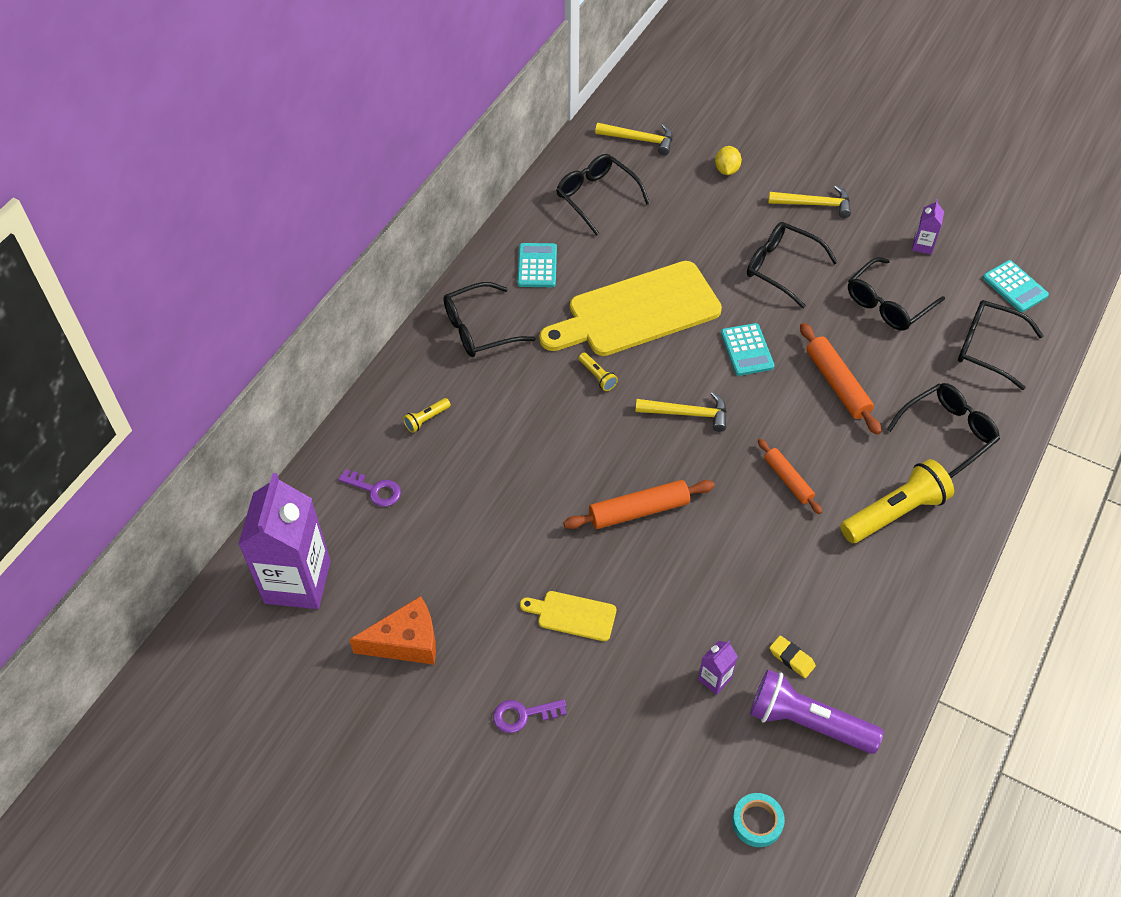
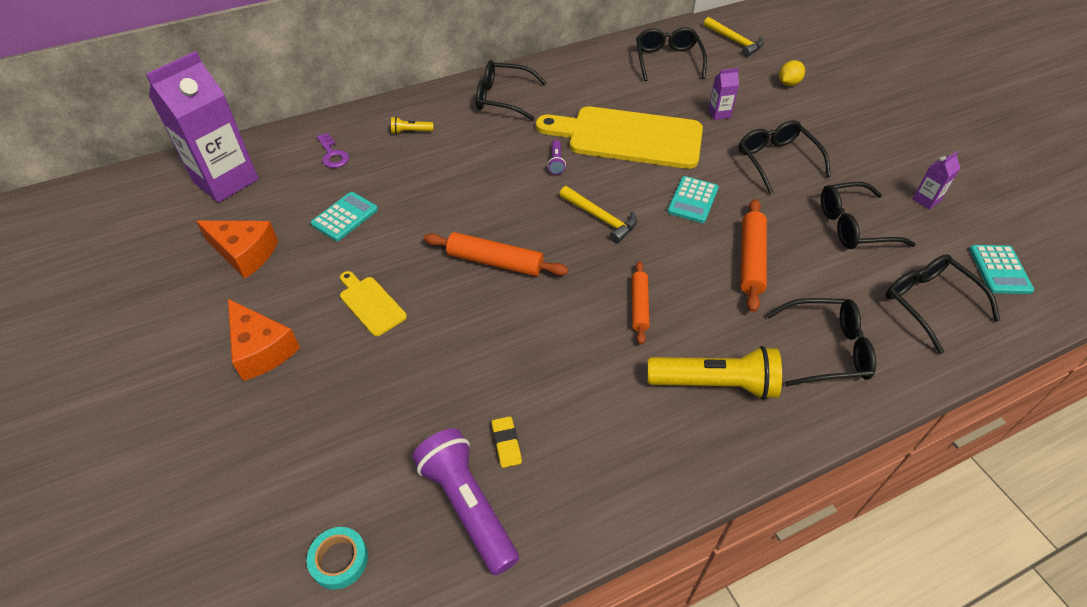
camera: 35 degrees right, 5 degrees down
(523, 715) = (261, 349): purple key -> orange cheese
(537, 266) = (582, 81): turquoise calculator -> turquoise calculator (345, 217)
(597, 376) = (556, 162): yellow flashlight -> purple flashlight
(714, 679) = (426, 417): purple carton -> purple carton (719, 113)
(814, 204) = (846, 133): yellow hammer -> none

